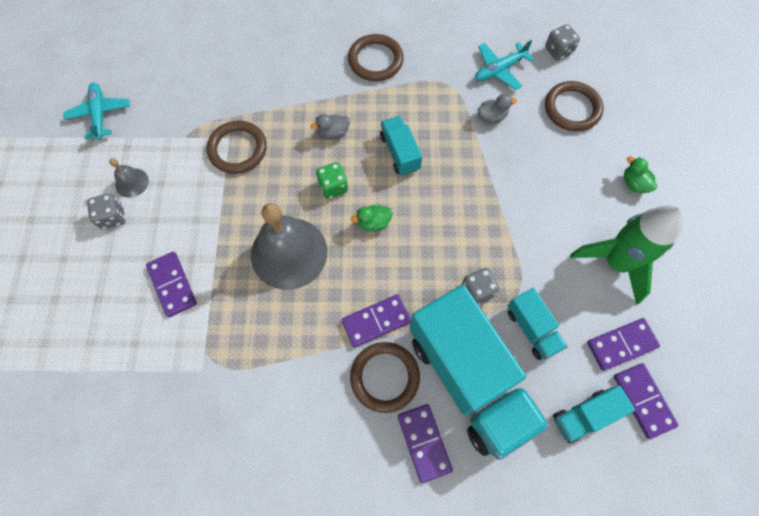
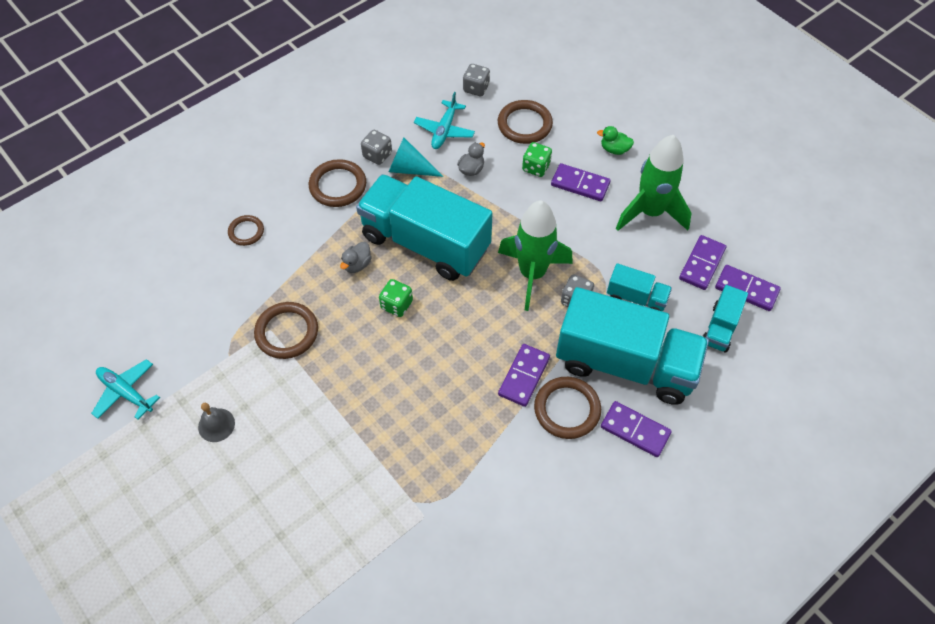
camera: 40 degrees left, 10 degrees down
(112, 217) = (227, 464): grey dice -> grey dice (377, 155)
(172, 285) = (336, 474): purple domino -> purple domino (580, 184)
(279, 51) = (246, 232): none -> brown ring
(289, 253) = (409, 378): grey bell -> none
(373, 223) = (454, 308): green duck -> none
(400, 152) = (425, 243): turquoise truck -> turquoise truck, size x2.21
(442, 83) = (409, 169): none -> turquoise cone
(461, 241) = (532, 274): none -> green rocket
(548, 152) = (536, 167): none -> green dice

